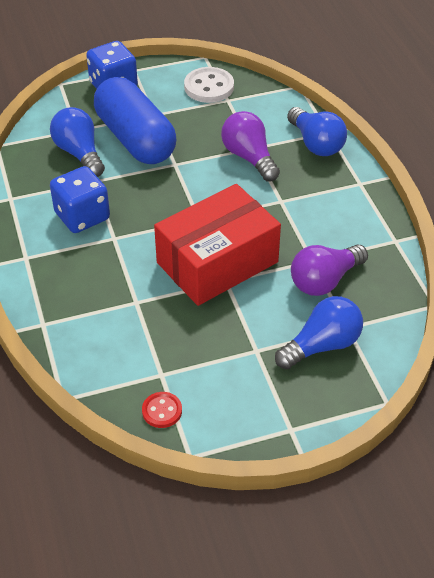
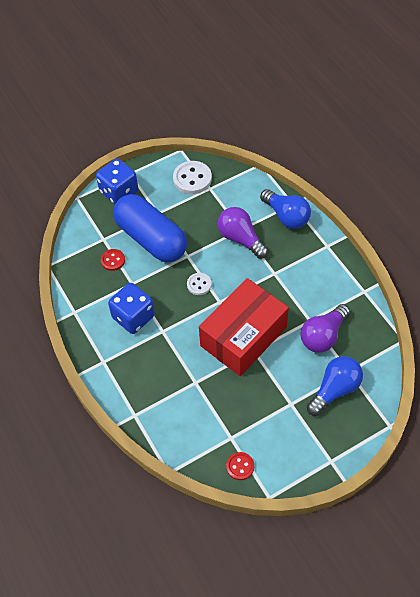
camera: 10 degrees left, 10 degrees up
(79, 153) = (113, 260): blue light bulb -> red button
(179, 196) = (199, 284): none -> white button

